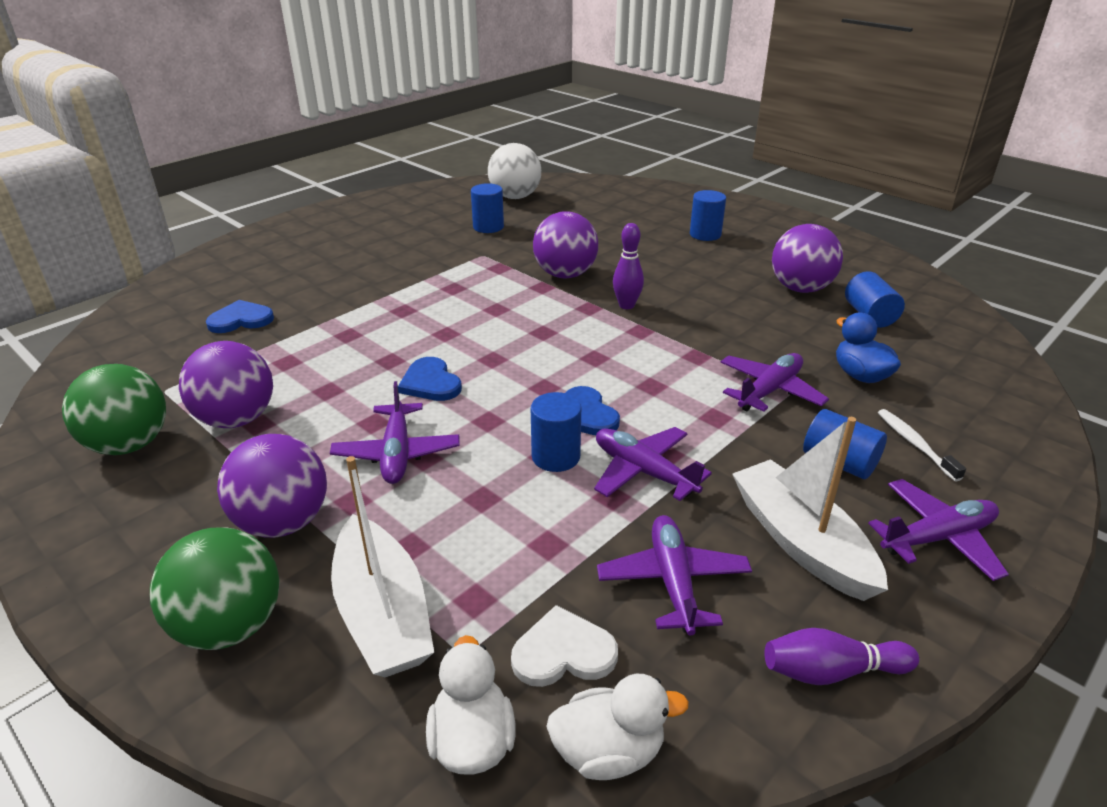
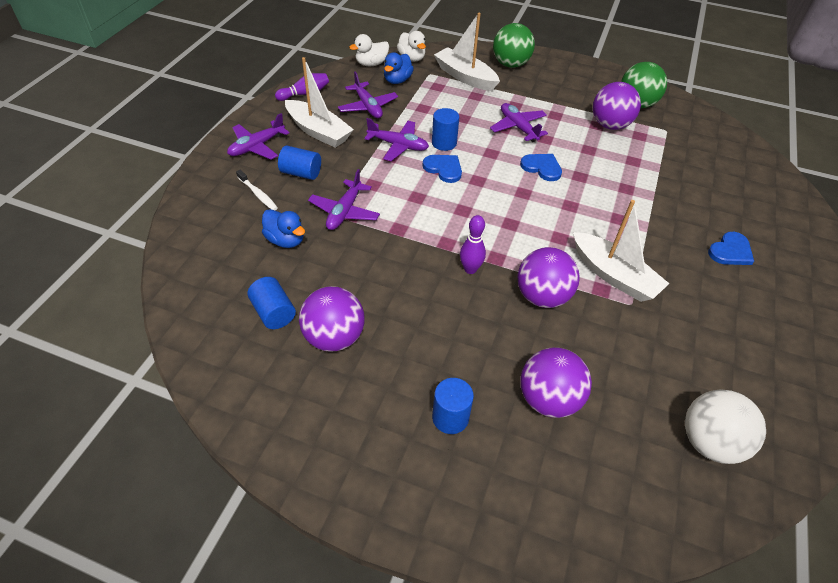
camera: 155 degrees right, 15 degrees up
(241, 320) = (703, 183): blue heart -> blue heart (730, 251)
(283, 522) = (532, 93): purple ball -> purple ball (548, 399)
(473, 273) = (614, 275): none -> white boat
(488, 227) = (672, 356): blue cylinder -> none
(563, 652) = (397, 80): white heart -> blue duck

